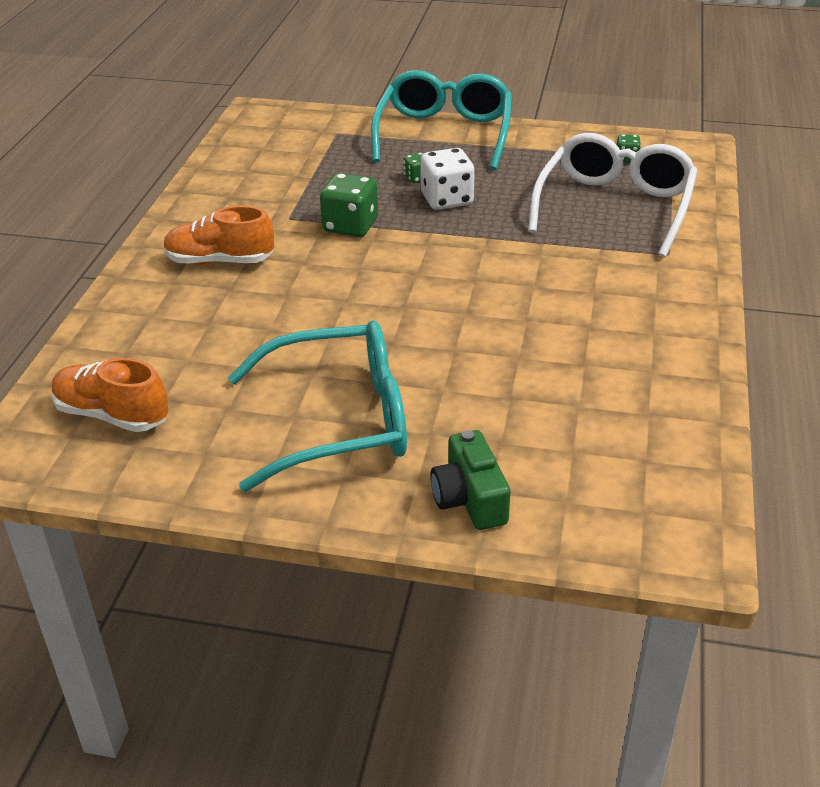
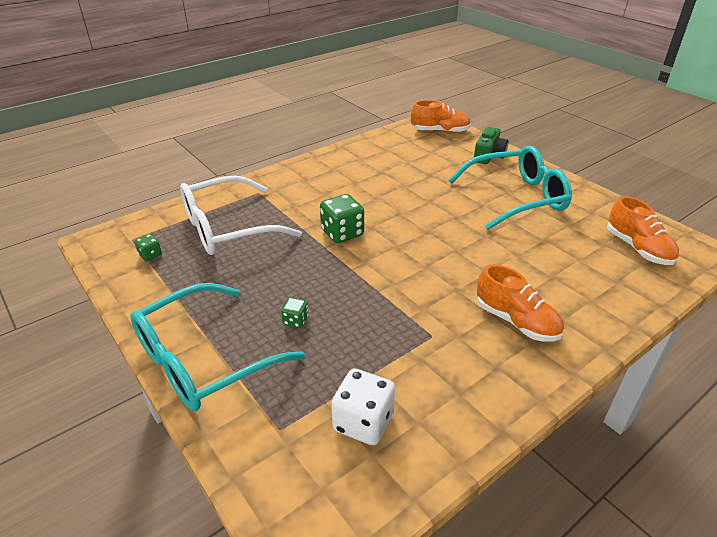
camera: 140 degrees left, 0 degrees up
(339, 421) = (516, 197): turquoise glasses -> turquoise glasses turned 135 degrees clockwise
(350, 226) = (396, 302): green dice -> green dice (342, 233)
(447, 199) = (306, 288): white dice -> white dice (363, 422)
(631, 520) = (440, 131): none -> orange shoe

